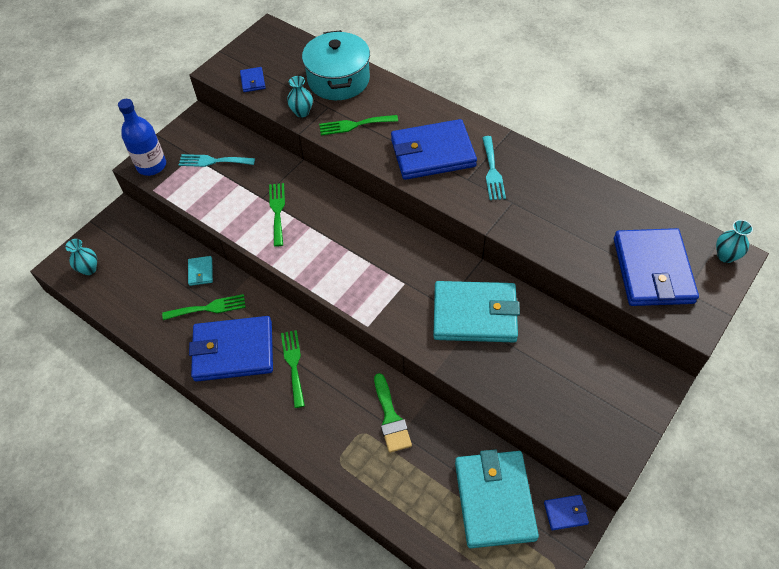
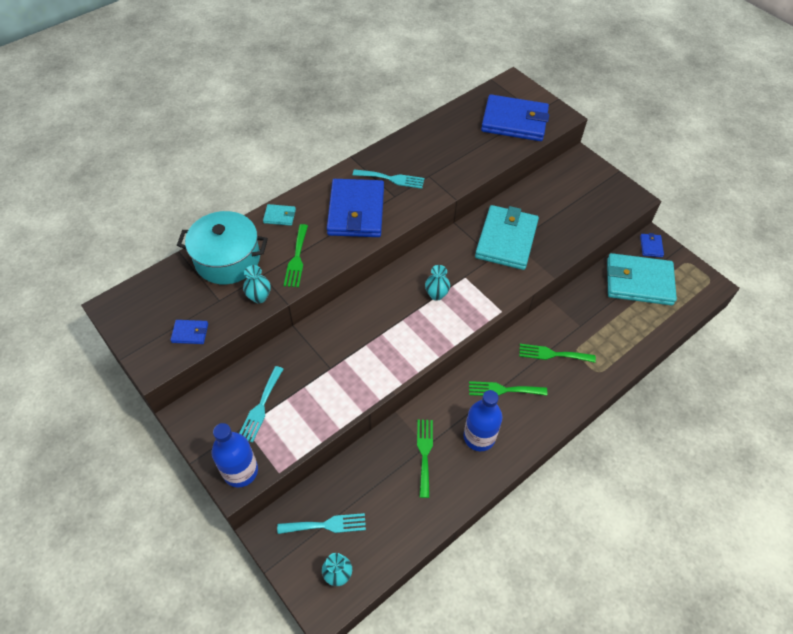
camera: 80 degrees left, 0 degrees up
(131, 250) = (326, 525): none -> turquoise fork
(200, 272) = (378, 456): turquoise wallet -> turquoise wallet (279, 216)
(233, 351) = (479, 437): blue wallet -> blue bottle
(277, 211) = (352, 357): green fork -> green fork (552, 354)
(391, 418) = (566, 329): green brush -> none
(725, 256) = (511, 85): turquoise vase -> turquoise vase (436, 294)

